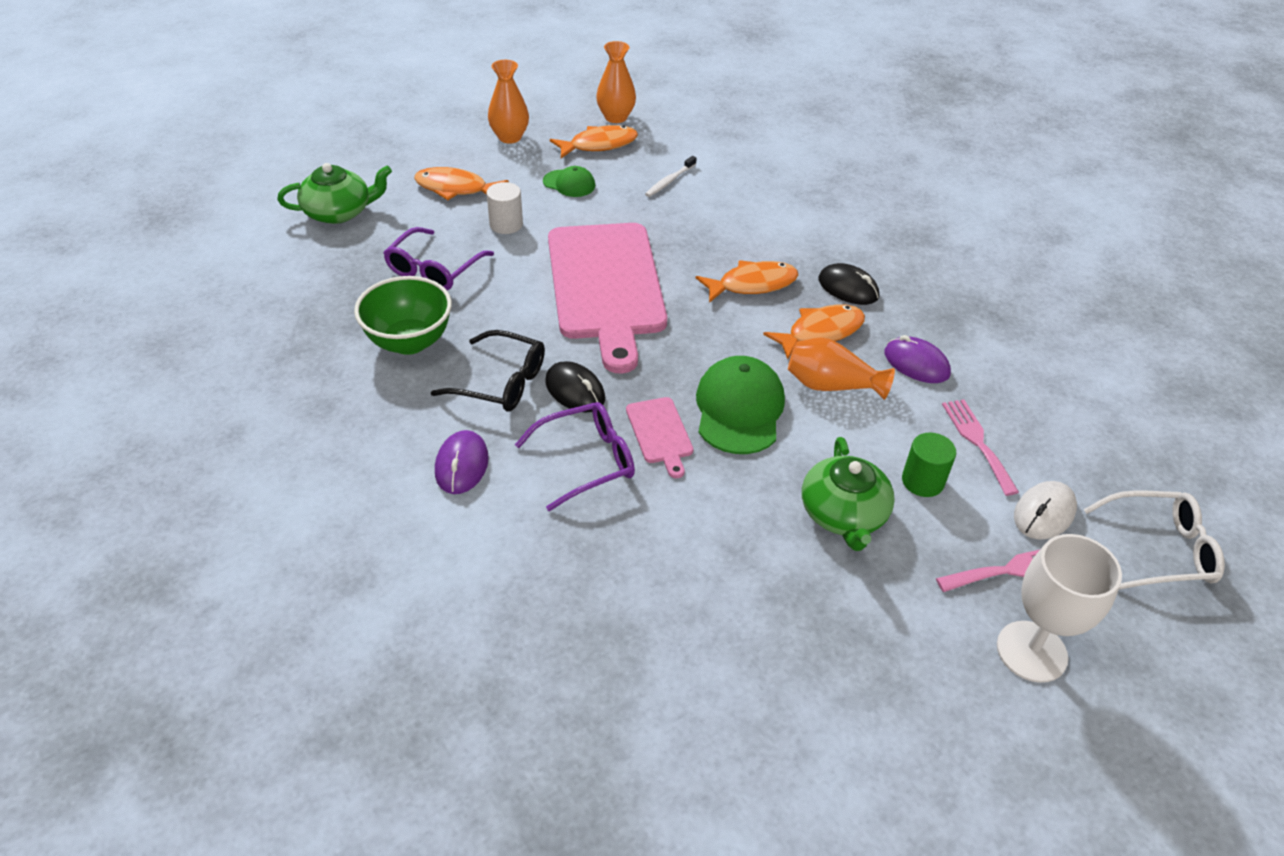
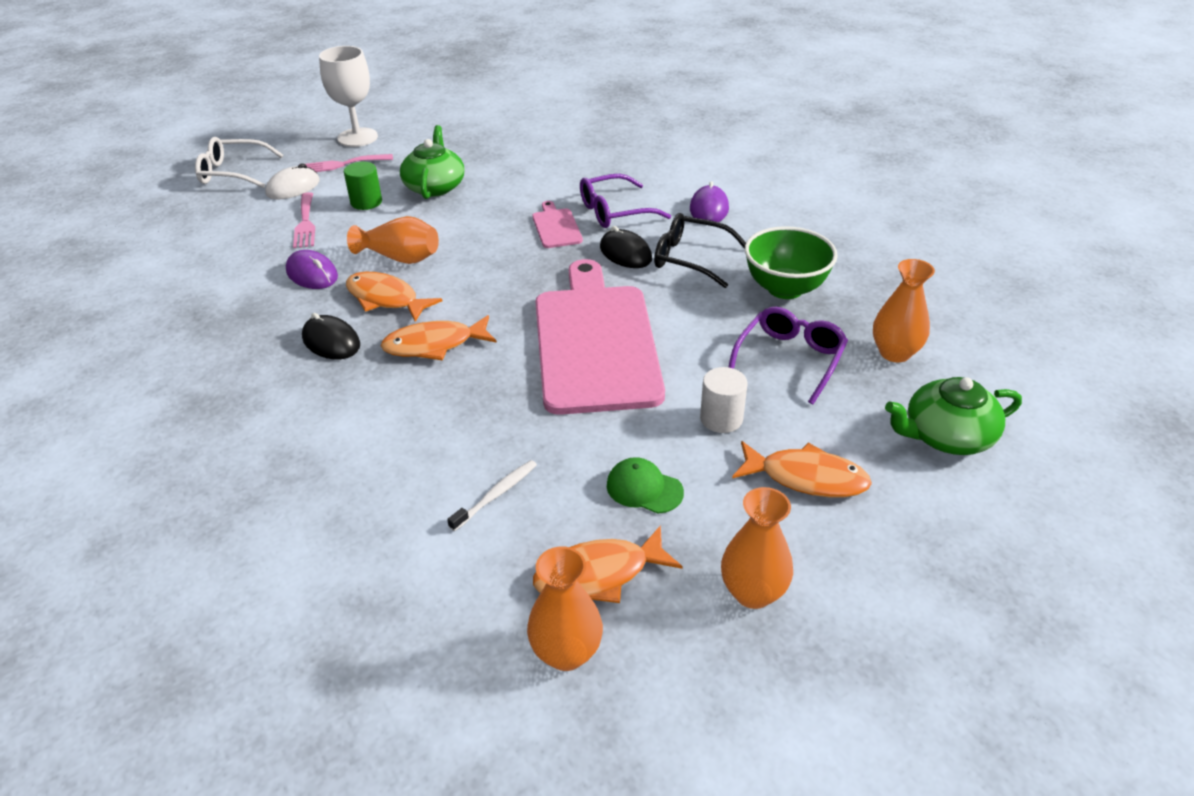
camera: 175 degrees left, 5 degrees down
(338, 274) = (894, 353): none -> orange vase
(739, 409) = (487, 242): green cap -> none
(820, 332) = (386, 299): orange fish -> orange fish turned 60 degrees clockwise

